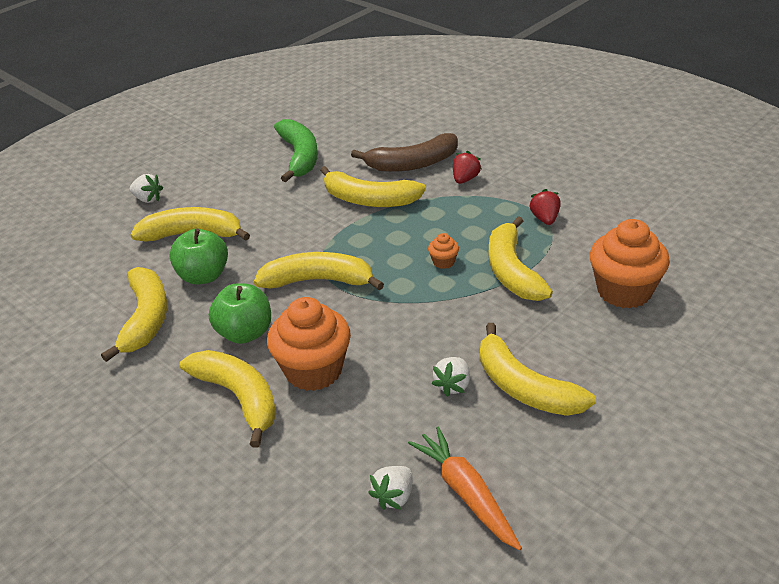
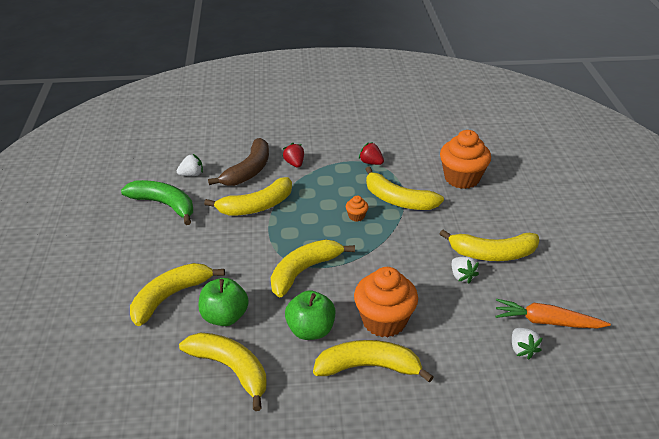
camera: 50 degrees left, 0 degrees up
(148, 199) = (91, 295): white strawberry -> white strawberry (192, 174)

